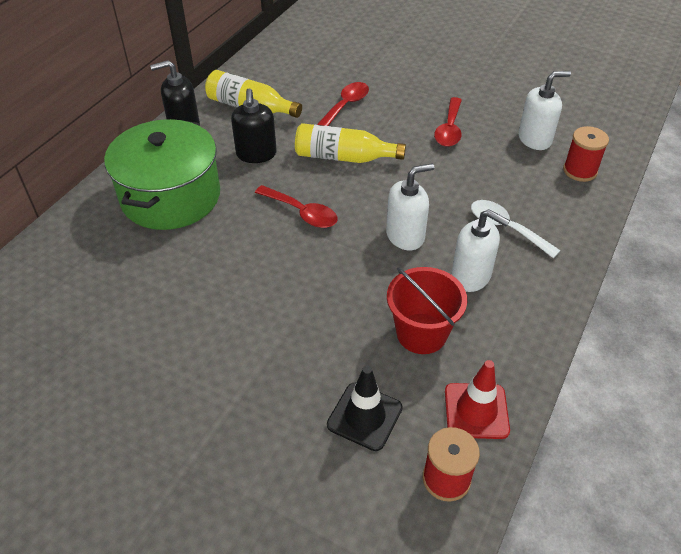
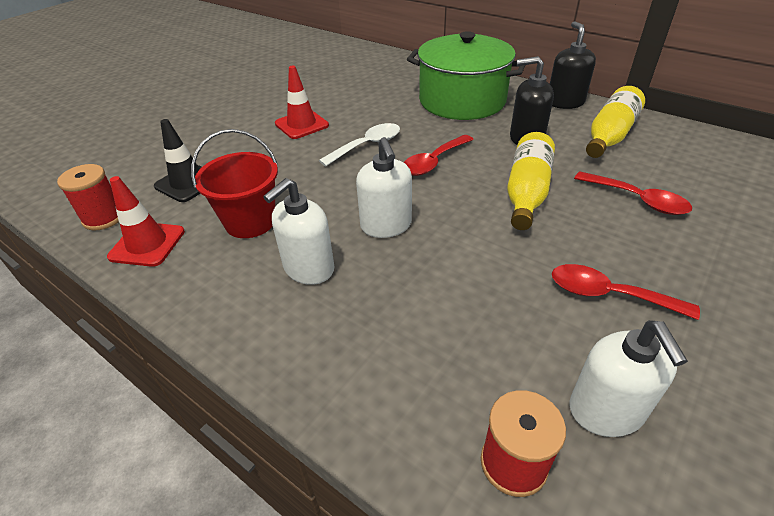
camera: 100 degrees right, 5 degrees down
(222, 334) = (301, 124): none -> red traffic cone
(506, 228) = (380, 318): white spoon -> white spoon (367, 146)

